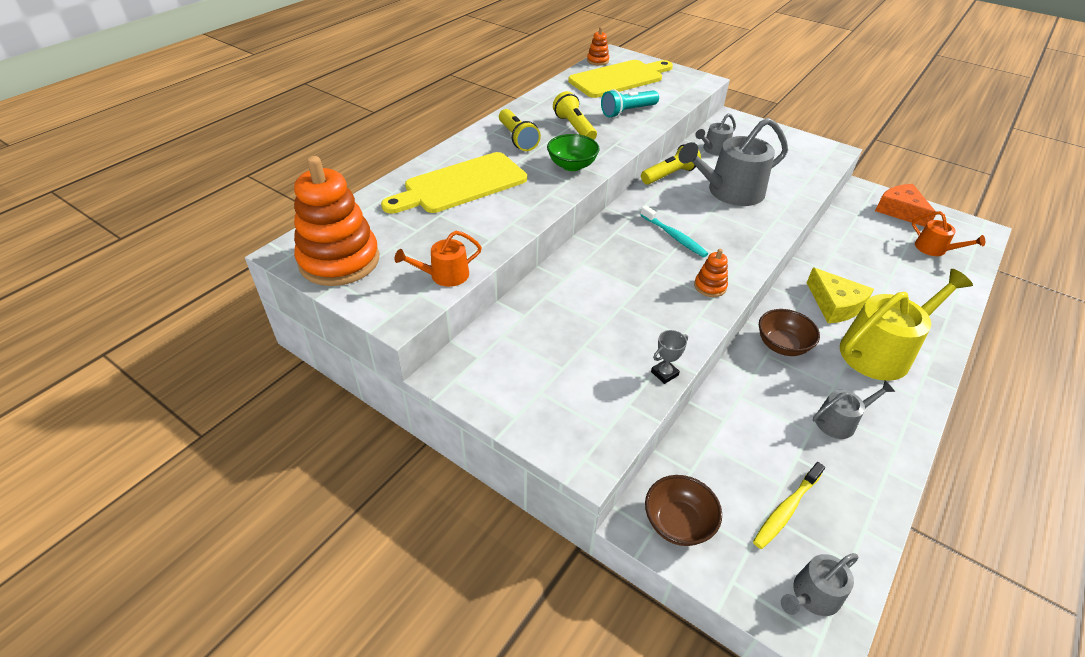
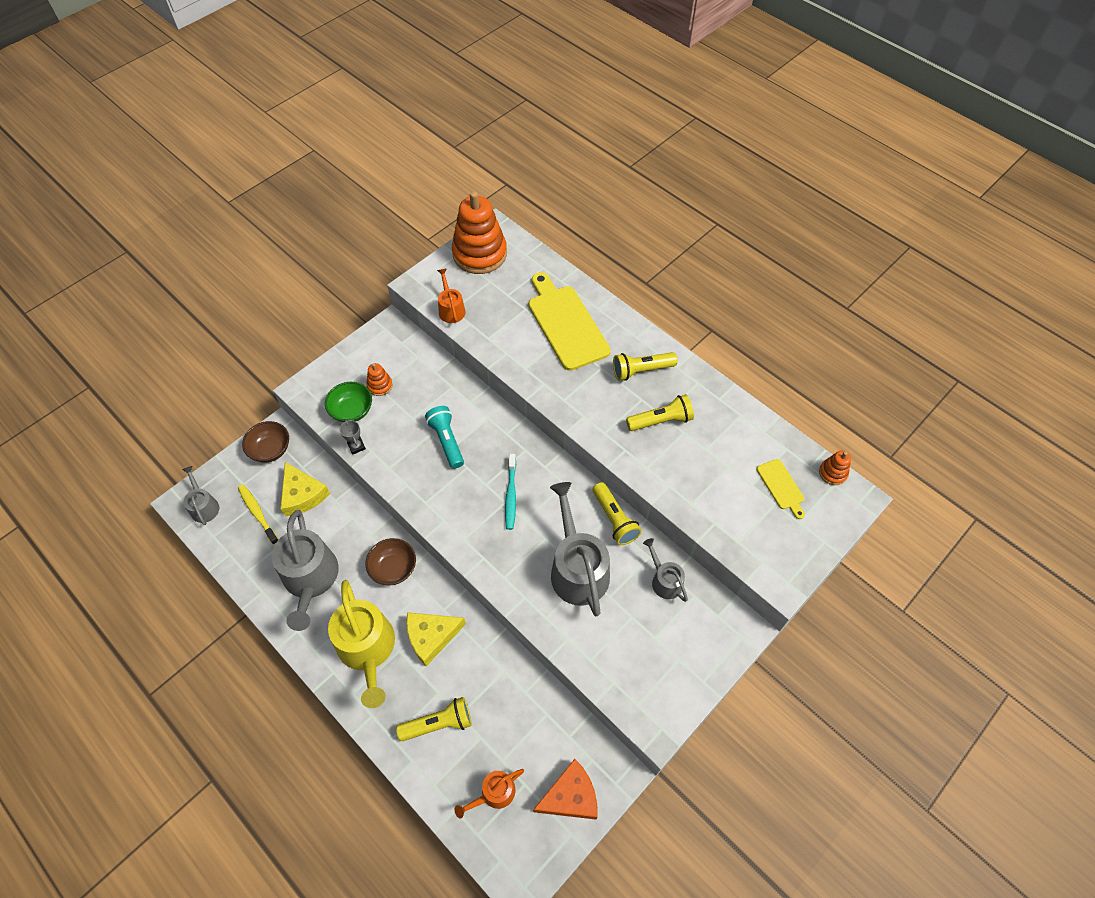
camera: 100 degrees right, 15 degrees up
(572, 165) = (588, 407): green bowl -> green bowl (352, 411)
(619, 78) = (781, 486): yellow cutting board -> yellow cutting board, size x0.48
(627, 112) = (695, 477): turquoise flashlight -> turquoise flashlight (447, 441)
(674, 236) = (511, 495): turquoise toothbrush -> turquoise toothbrush turned 60 degrees counterclockwise
(710, 286) = (438, 504): orange stacking toy -> orange stacking toy (380, 385)
(733, 459) = (302, 495): none -> yellow cheese
(840, 421) = (310, 579): grey watering can -> grey watering can, size x1.93
(909, 288) = (439, 723): none -> yellow flashlight

